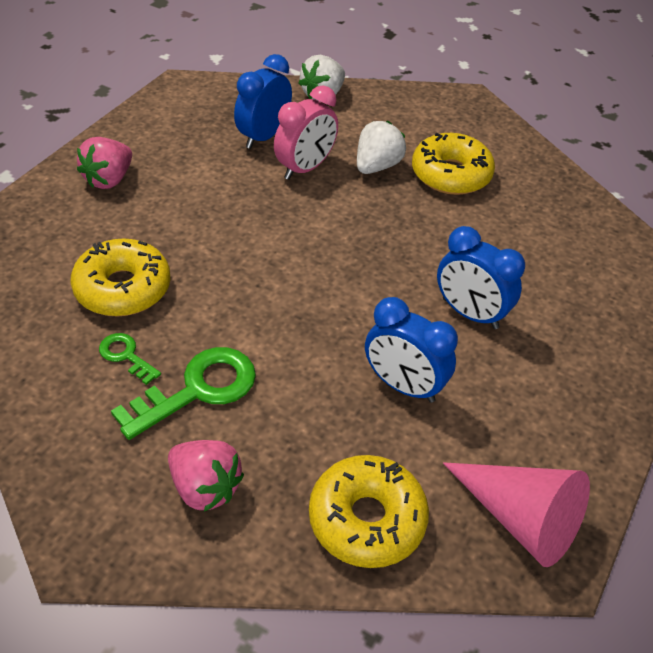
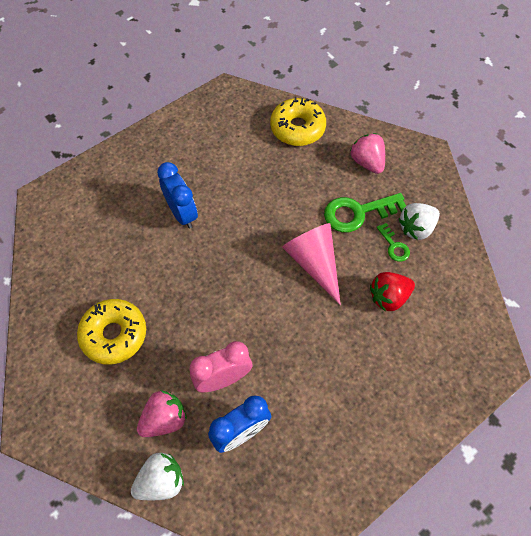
camera: 155 degrees left, 15 degrees up
(109, 179) = (384, 415): pink strawberry -> pink strawberry (164, 419)
(123, 288) = (389, 297): yellow donut -> red strawberry
(377, 166) = (165, 362): white strawberry -> white strawberry (416, 228)
(403, 386) = (246, 182): blue clock -> none
(520, 519) = (229, 109): pink cone -> pink cone (314, 263)

